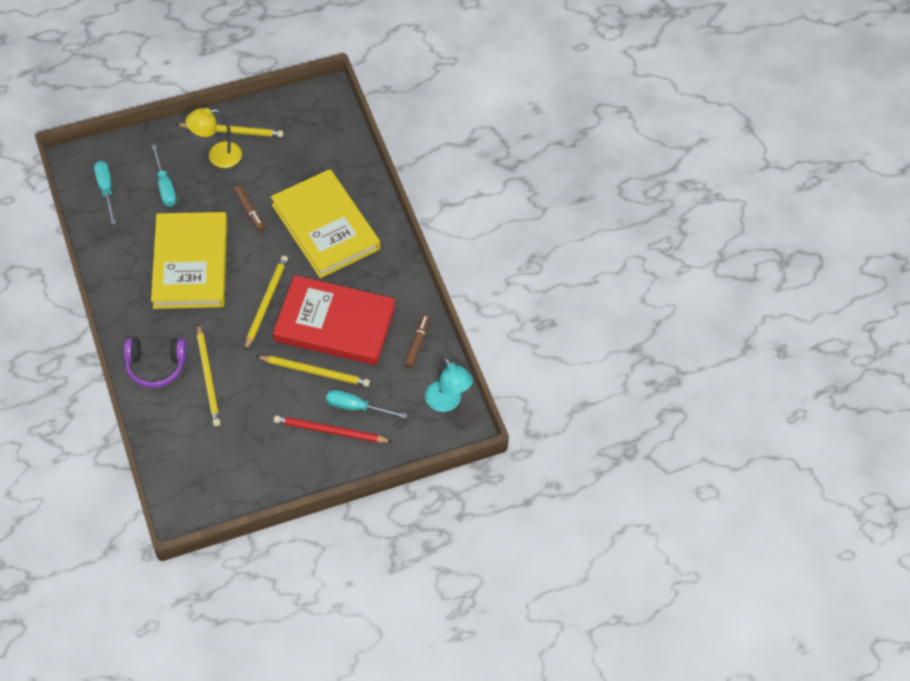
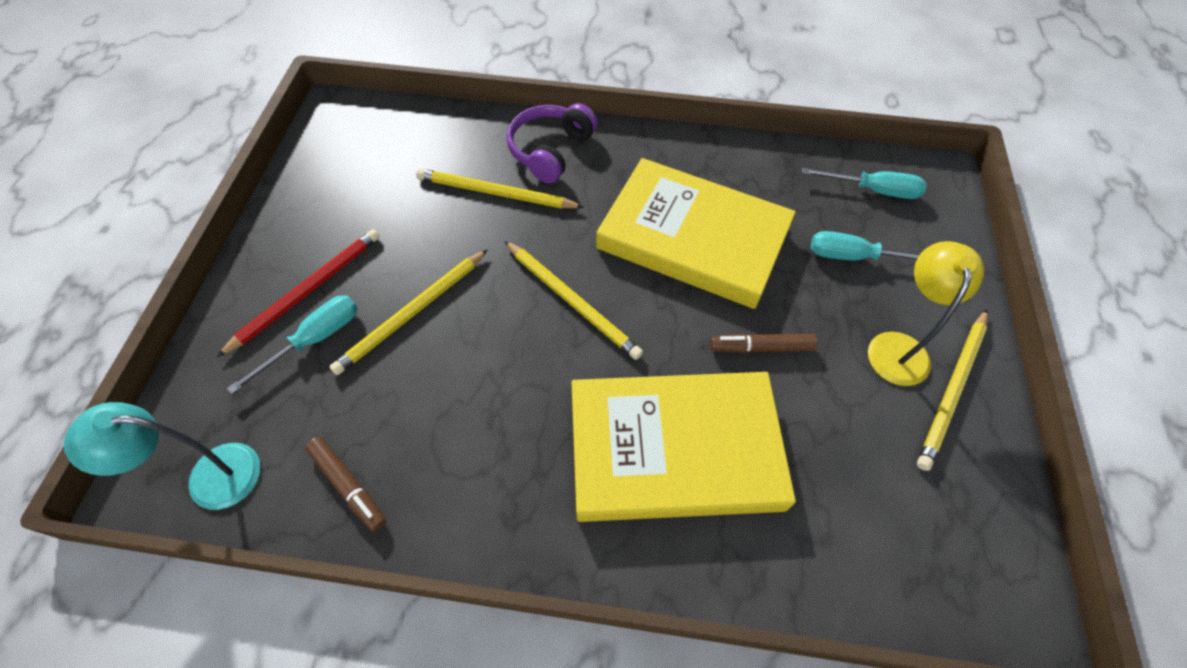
camera: 120 degrees right, 0 degrees up
(334, 324) = (474, 375): red book -> none

